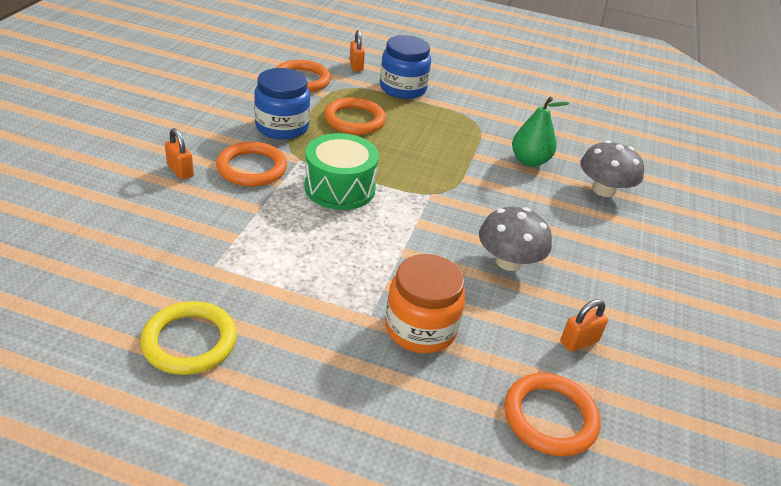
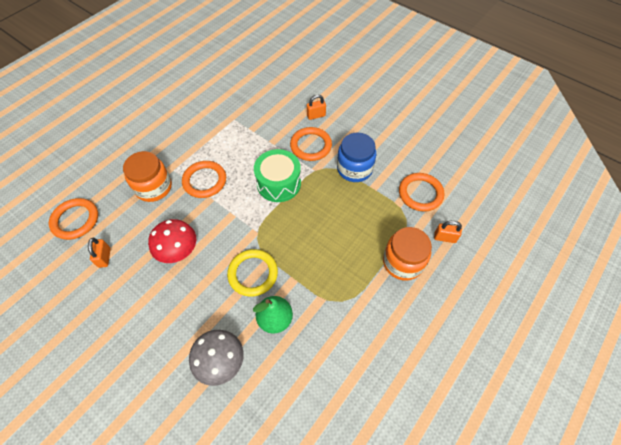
camera: 115 degrees right, 20 degrees up
(189, 341) = (191, 106): yellow ring -> yellow ring (253, 273)
(354, 120) = (357, 213): orange ring -> orange ring (205, 181)
(403, 88) = (403, 262): blue jar -> orange jar
(508, 261) = (178, 250): grey mushroom -> red mushroom

